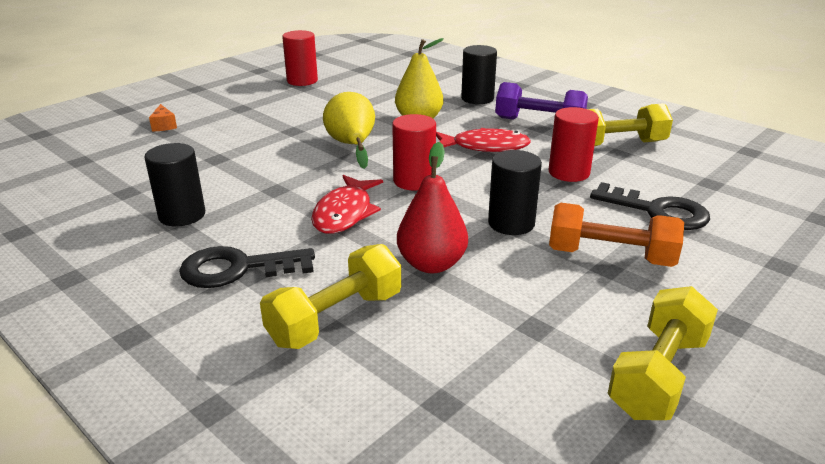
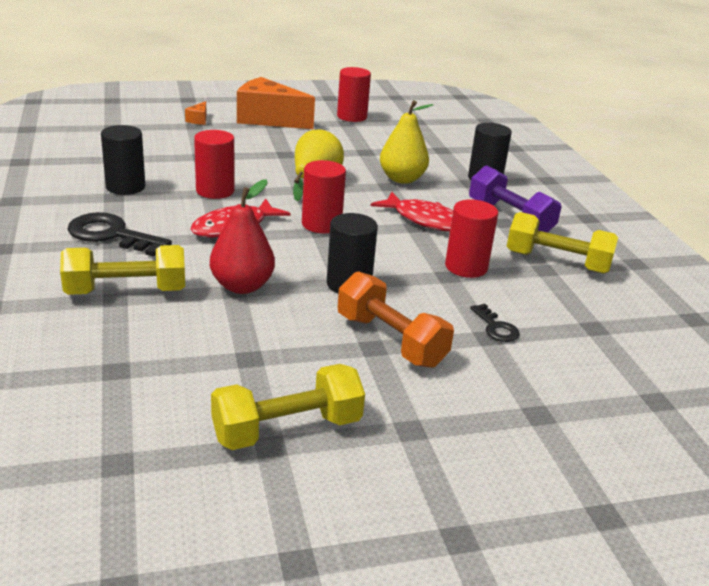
camera: 30 degrees right, 0 degrees up
(231, 105) = (268, 119): none -> orange cheese
(277, 186) = (215, 191): none -> red cylinder
(658, 211) = (496, 327): black key -> black key, size x0.53

